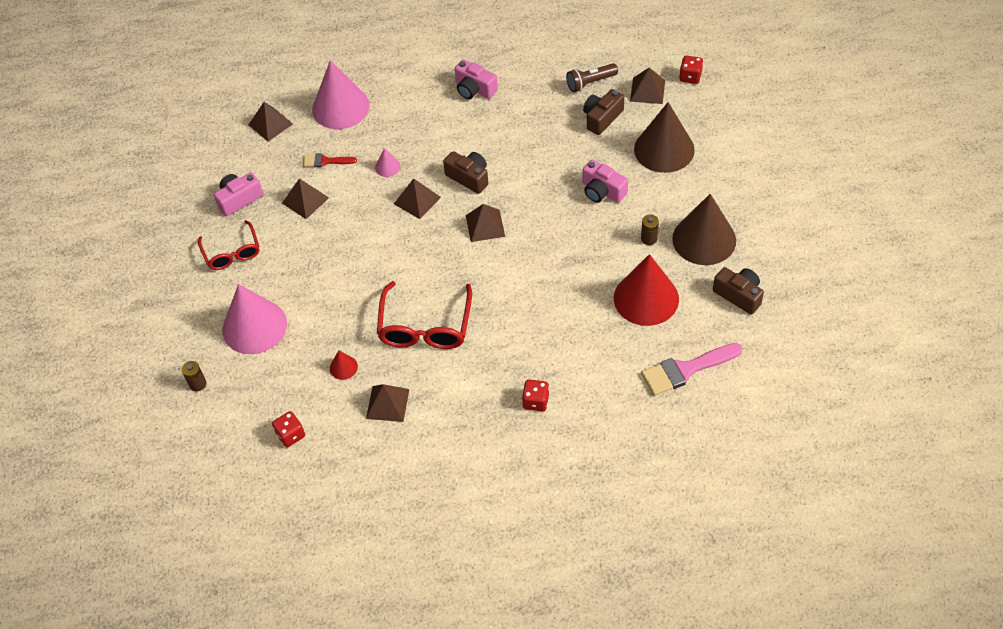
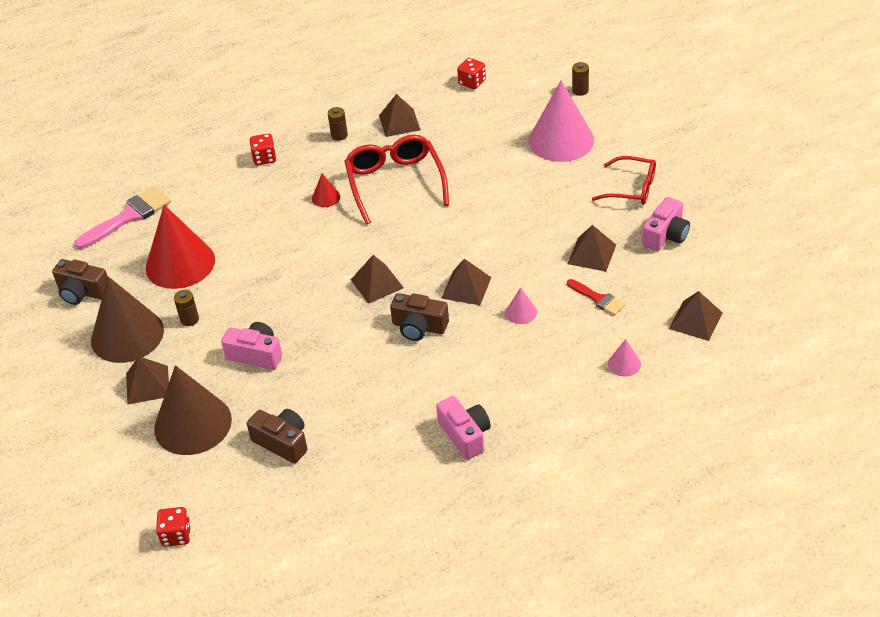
camera: 160 degrees right, 10 degrees down
(232, 253) = (632, 188): red glasses -> red glasses turned 150 degrees clockwise
(325, 161) = (598, 299): red brush -> red brush turned 60 degrees clockwise
(340, 107) = (624, 364): pink cone -> pink cone, size x0.43
(343, 367) = (455, 135): red cone -> red cone (326, 197)
(452, 407) = (339, 135): none -> brown battery
(474, 89) = (465, 435): pink camera -> pink camera turned 45 degrees clockwise
(590, 83) = (313, 487): brown flashlight -> none
(602, 118) = (282, 442): brown camera -> brown camera turned 75 degrees counterclockwise
(647, 90) = (232, 498): brown pyramid -> brown pyramid (147, 384)

